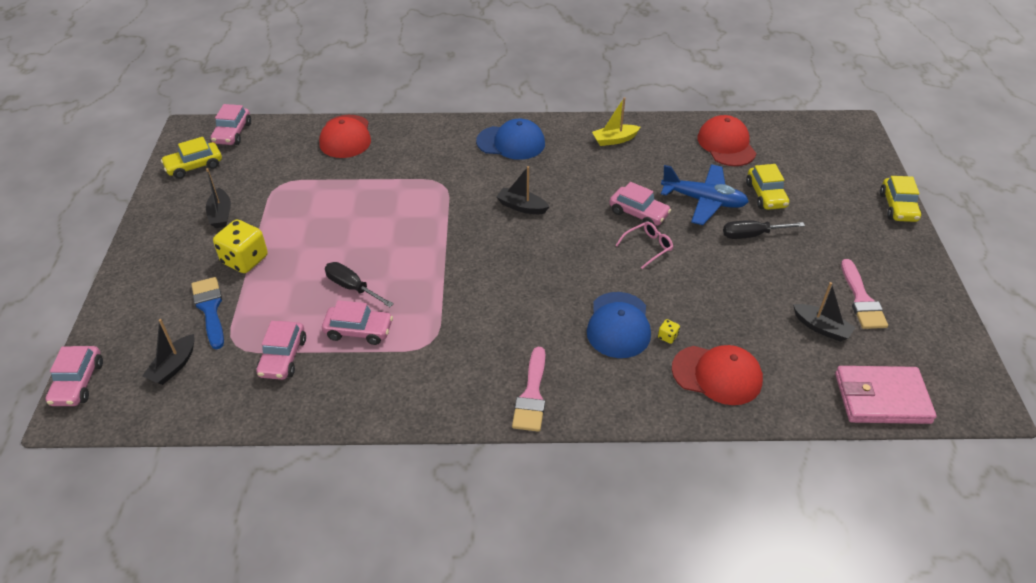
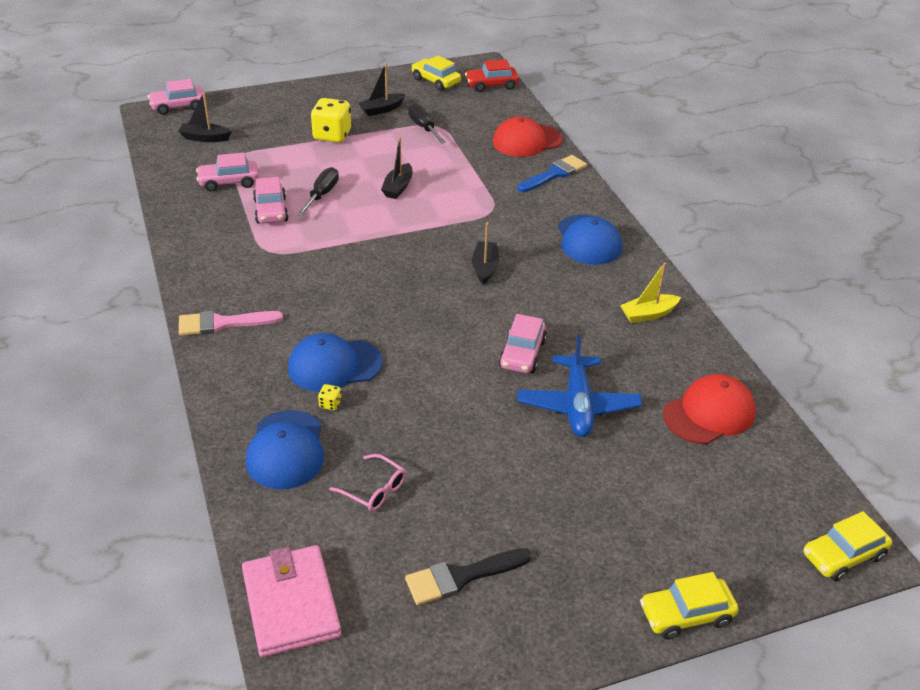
camera: 70 degrees right, 5 degrees down
(210, 309) = (270, 136): blue brush -> blue brush (554, 174)
(232, 133) = (491, 85): pink car -> red car
(614, 140) = (648, 314): yellow boat -> yellow boat turned 75 degrees counterclockwise
(647, 247) = (466, 369): pink glasses -> pink glasses (374, 489)
(717, 375) = (286, 450): red cap -> blue cap
(752, 235) = (535, 457): black screwdriver -> black screwdriver (423, 127)
(766, 195) = (624, 463): yellow car -> yellow car (843, 555)
(821, 328) = (392, 537): black boat -> black boat (398, 187)
(861, 300) = (461, 577): pink brush -> black brush

